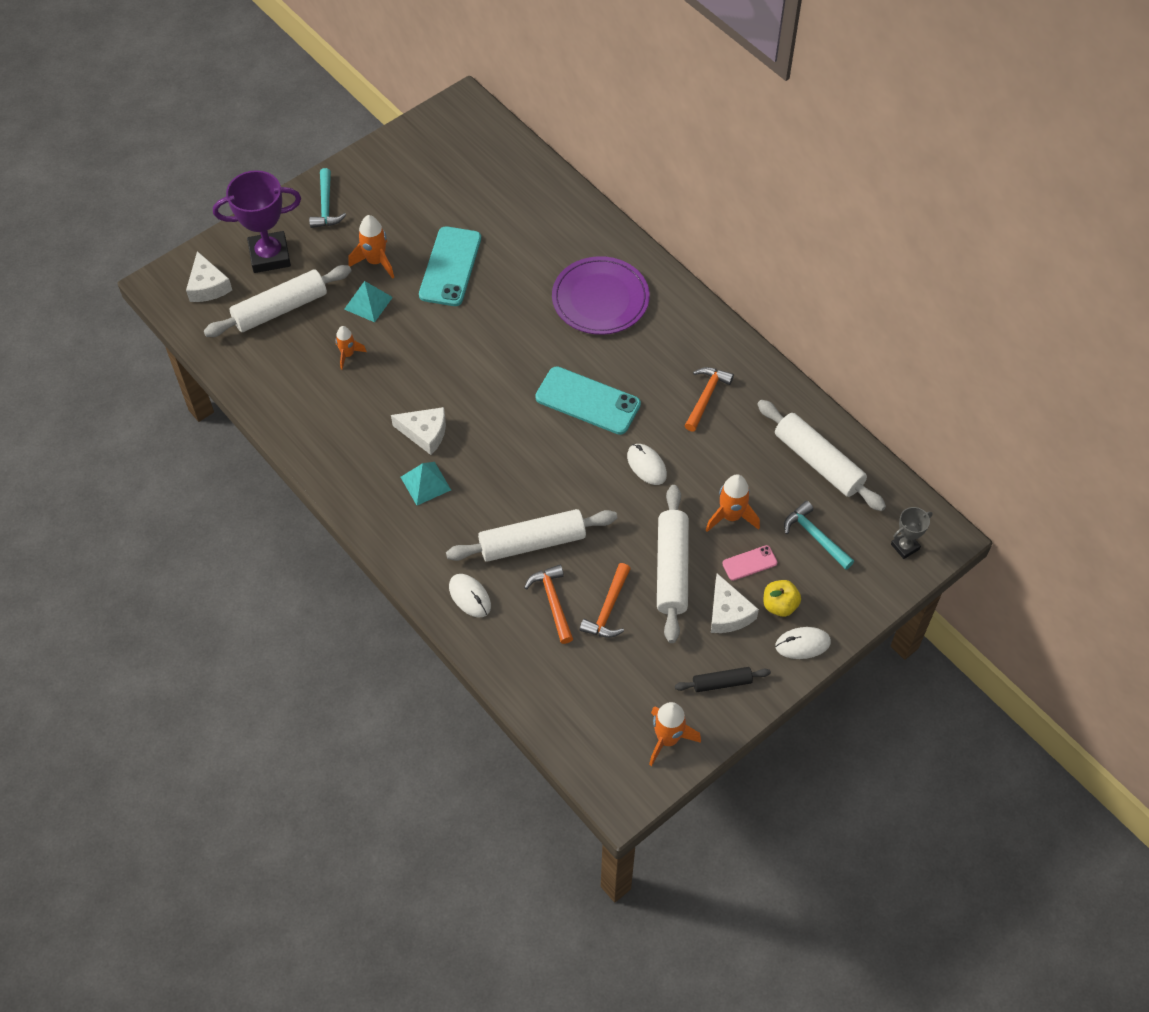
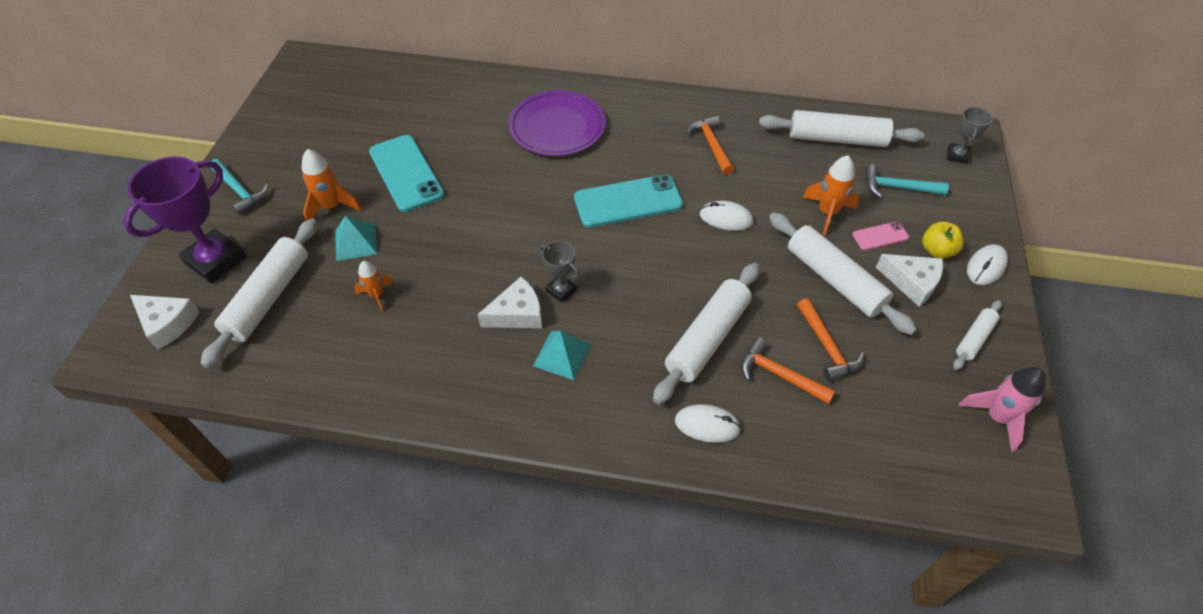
camera: 40 degrees left, 5 degrees down
(470, 437) = (561, 290): none -> grey trophy
(667, 739) = (997, 417): orange rocket -> pink rocket
(722, 683) = (974, 339): black rolling pin -> white rolling pin
(749, 563) = (880, 236): pink phone -> pink phone turned 45 degrees clockwise

